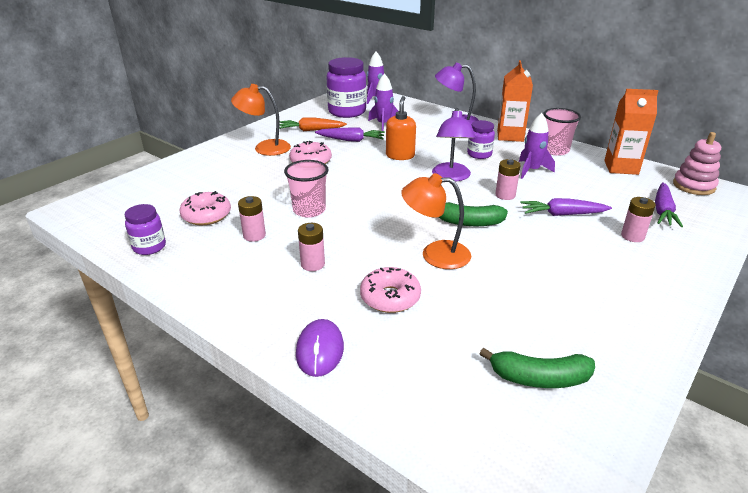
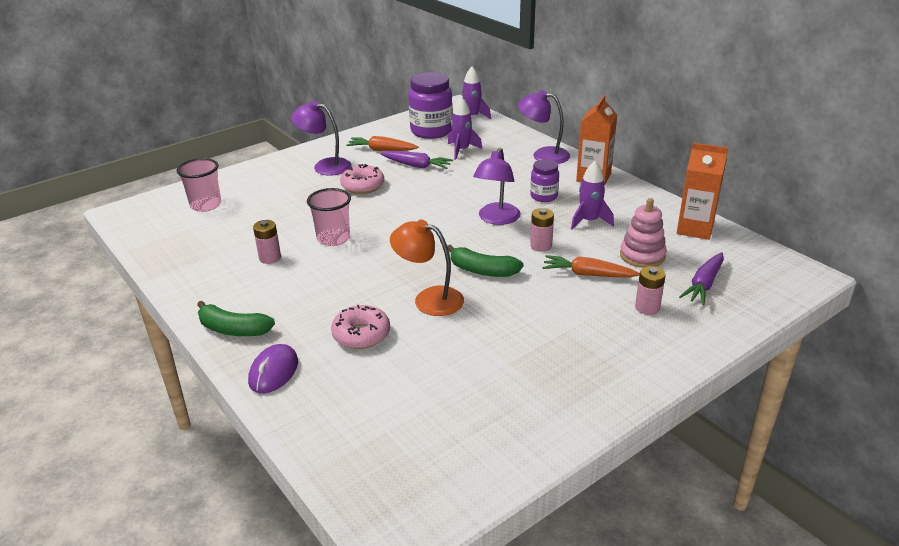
camera: 15 degrees right, 0 degrees up
(149, 247) = (174, 257): purple jar -> none
(206, 215) = (236, 232): pink donut -> none
(264, 148) = (325, 166): orange lamp -> purple lamp
(313, 264) = (308, 293): pink battery -> none
(400, 155) = (457, 189): orange soap dispenser -> none
(539, 378) = (451, 427): green banana -> green banana (233, 329)
(555, 150) = (633, 200): pink cup -> pink cup (206, 205)
(562, 214) = (588, 274): purple carrot -> orange carrot
(693, 186) = (764, 260): pink stacking toy -> pink stacking toy (642, 256)

